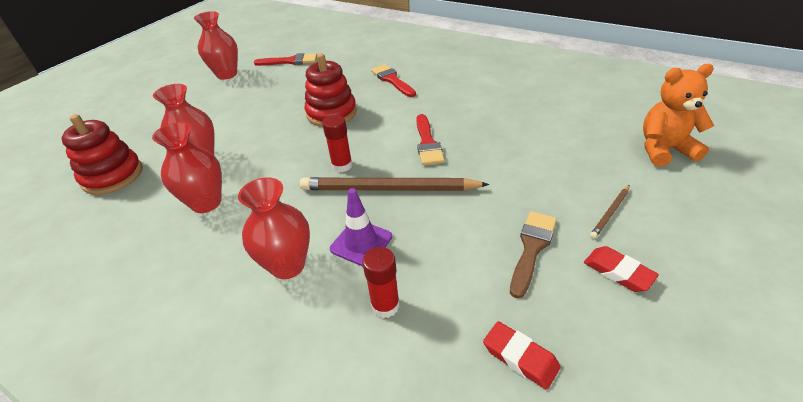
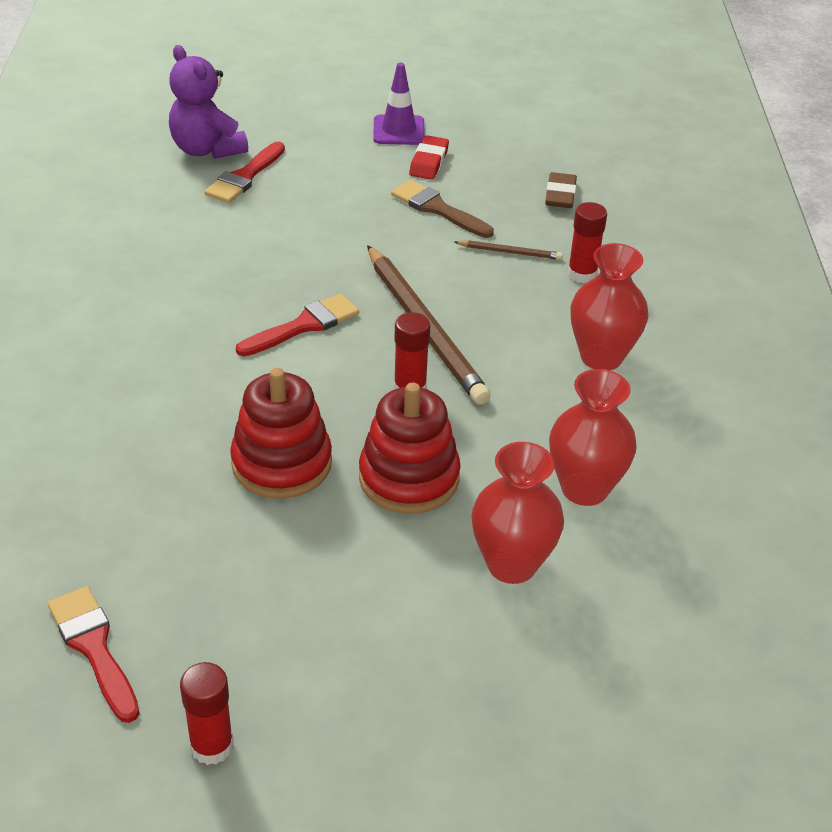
camera: 125 degrees left, 0 degrees up
(112, 176) = (637, 660): red stacking toy -> red stacking toy (409, 478)
(227, 74) = (212, 746): red vase -> red glue stick
(361, 243) = (525, 317): purple traffic cone -> purple traffic cone (398, 130)
(392, 80) = (123, 431): red brush -> red brush (244, 177)
(520, 357) = (560, 195): red eraser -> brown eraser
(532, 248) = (437, 209): brown brush -> brown brush turned 45 degrees clockwise
(610, 213) = (349, 173): brown pencil -> brown pencil (510, 252)
(664, 150) = (207, 149): orange teddy bear -> purple teddy bear

